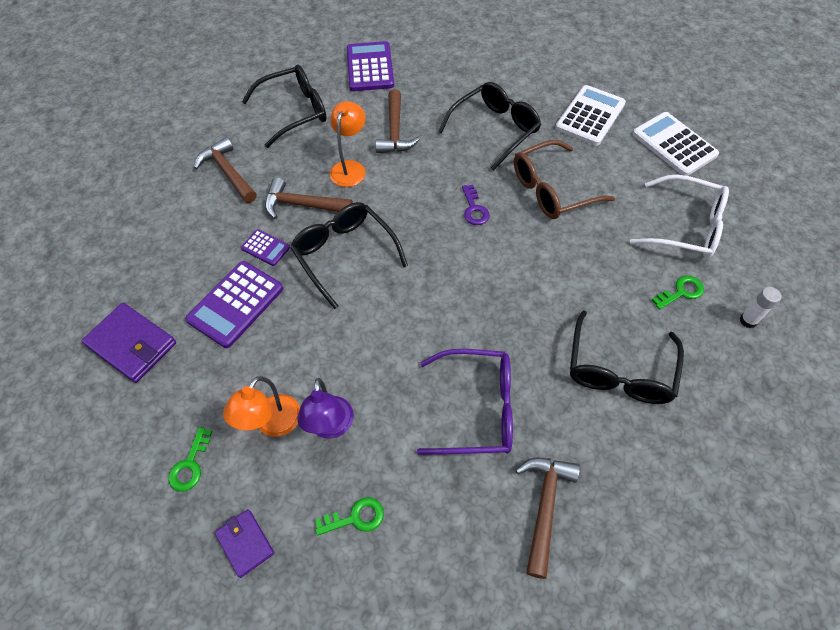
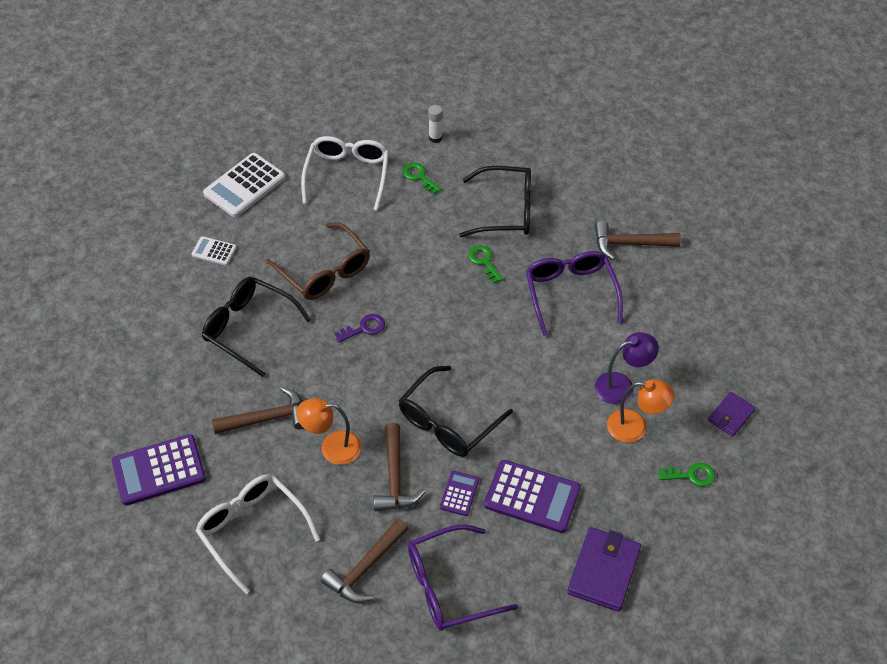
camera: 105 degrees left, 5 degrees down
(182, 223) = (449, 586): none -> purple glasses
(295, 111) = (252, 530): black glasses -> white glasses
(355, 517) = (683, 351): green key -> green key (484, 262)
(590, 116) = (214, 251): white calculator -> white calculator, size x0.52

